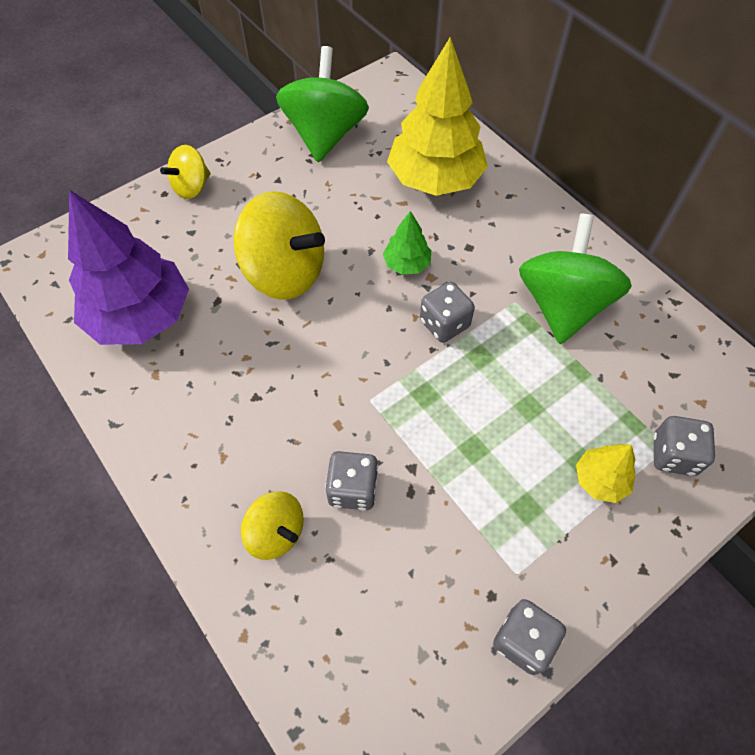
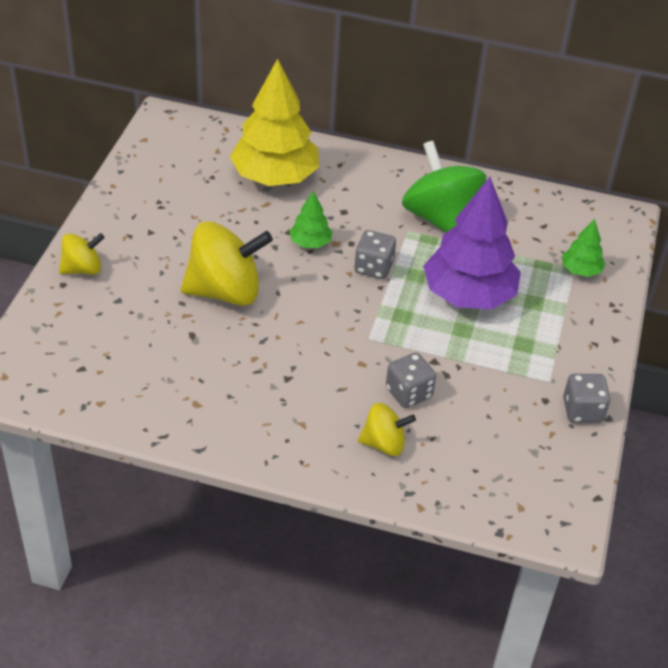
camera: 40 degrees left, 15 degrees down
(141, 316) = (142, 374): purple tree -> purple tree (468, 295)
(192, 187) = (82, 269): yellow spinning top -> yellow spinning top turned 120 degrees counterclockwise
(325, 135) = (155, 183): green spinning top -> none
(600, 480) = (552, 306): yellow tree -> none
(673, 455) = (581, 270): grey dice -> green tree

